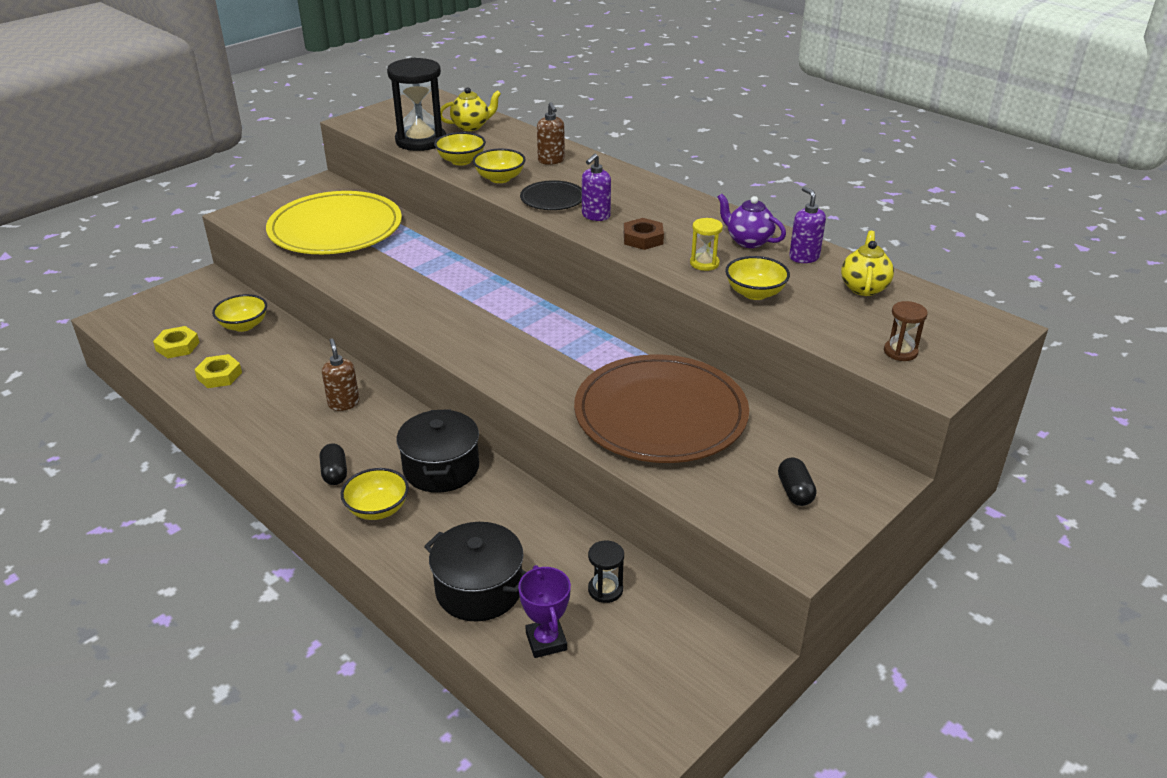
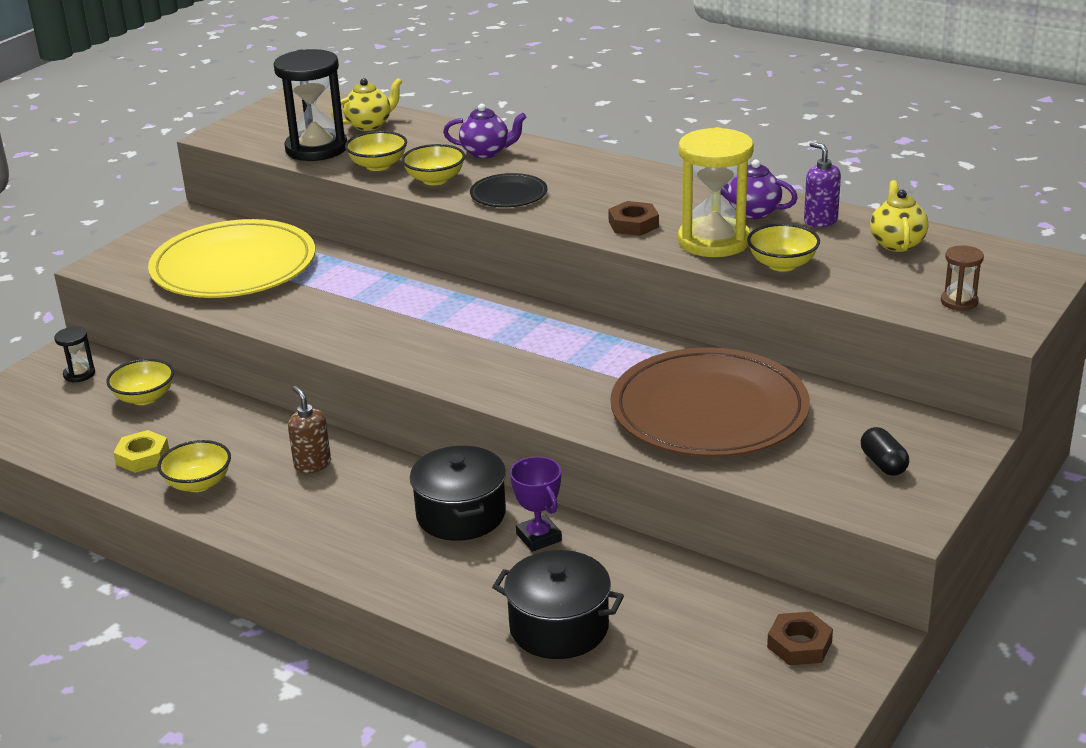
camera: 10 degrees left, 5 degrees down
(177, 346) = (72, 432): yellow nut -> none
(335, 473) = (337, 539): black capsule -> none
(377, 509) = (406, 567): yellow bowl -> yellow bowl (198, 483)
(546, 641) = (655, 664): purple trophy -> purple trophy (538, 537)
(551, 161) = (486, 152): brown soap dispenser -> purple teapot
(595, 216) = (568, 207): purple soap dispenser -> none
(605, 590) = (698, 604): black hourglass -> black hourglass (79, 374)
(679, 646) = (799, 644): none -> brown nut
(704, 263) = (714, 241): yellow hourglass -> yellow hourglass, size x2.14

